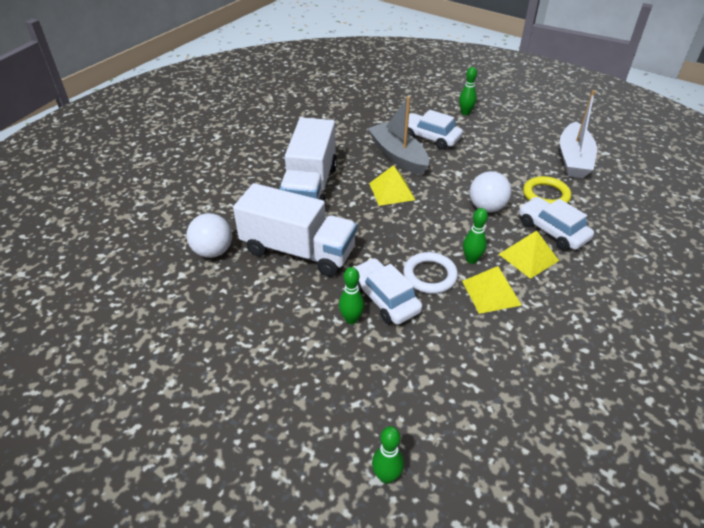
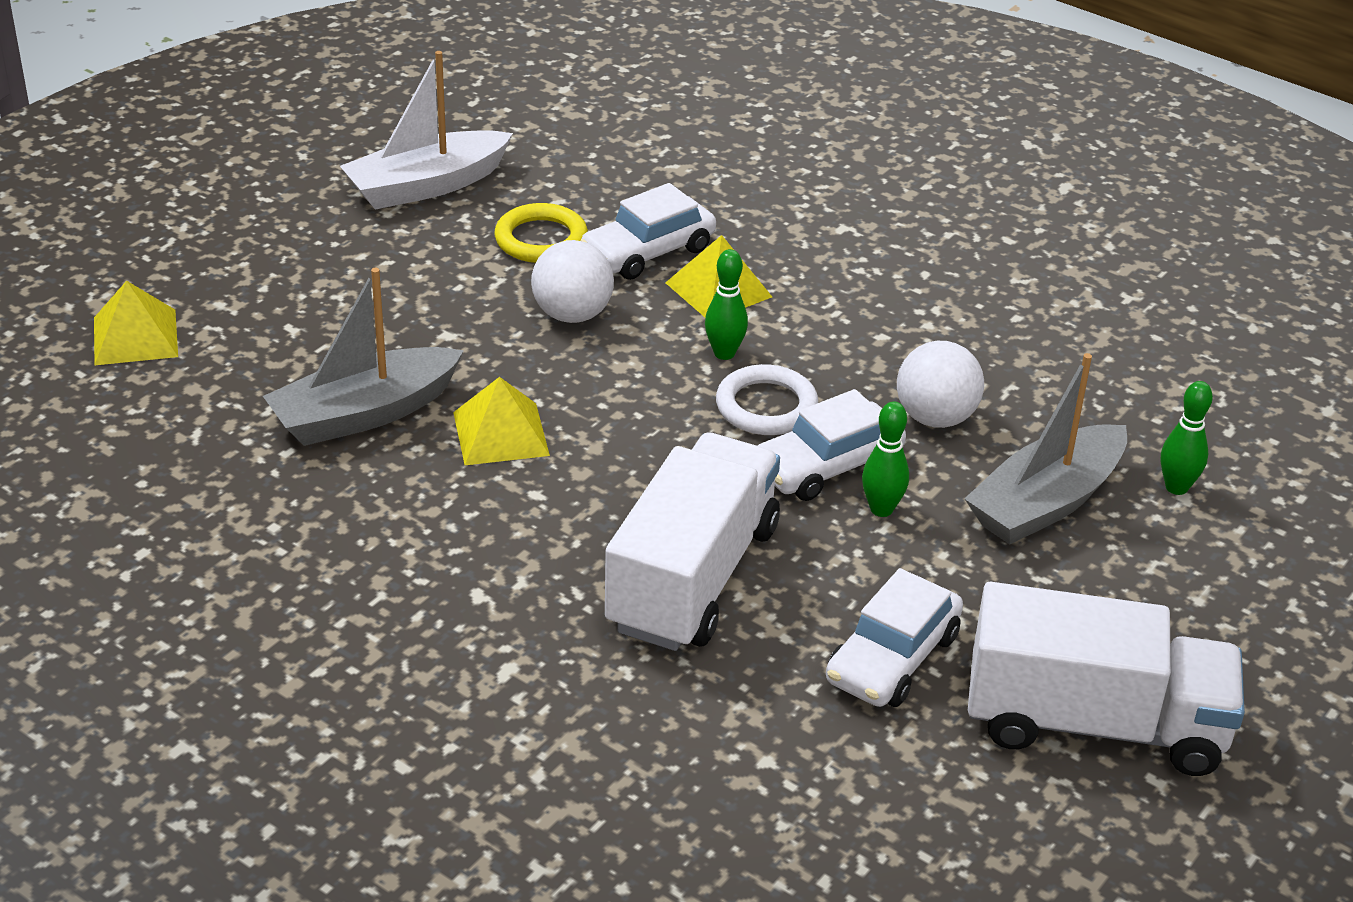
camera: 90 degrees left, 5 degrees down
(213, 251) = (690, 714): white ball -> white ball (935, 418)
(310, 187) = (467, 559): white truck -> white truck (1094, 724)
(363, 397) = (1046, 502): none -> grey boat
(430, 137) = (296, 359): white car -> white car (892, 658)
(465, 113) = (200, 294): green bowling pin -> none
(491, 293) = (808, 343): yellow pyramid -> yellow pyramid (135, 336)
(573, 159) = (426, 186): white boat -> white boat turned 135 degrees clockwise

